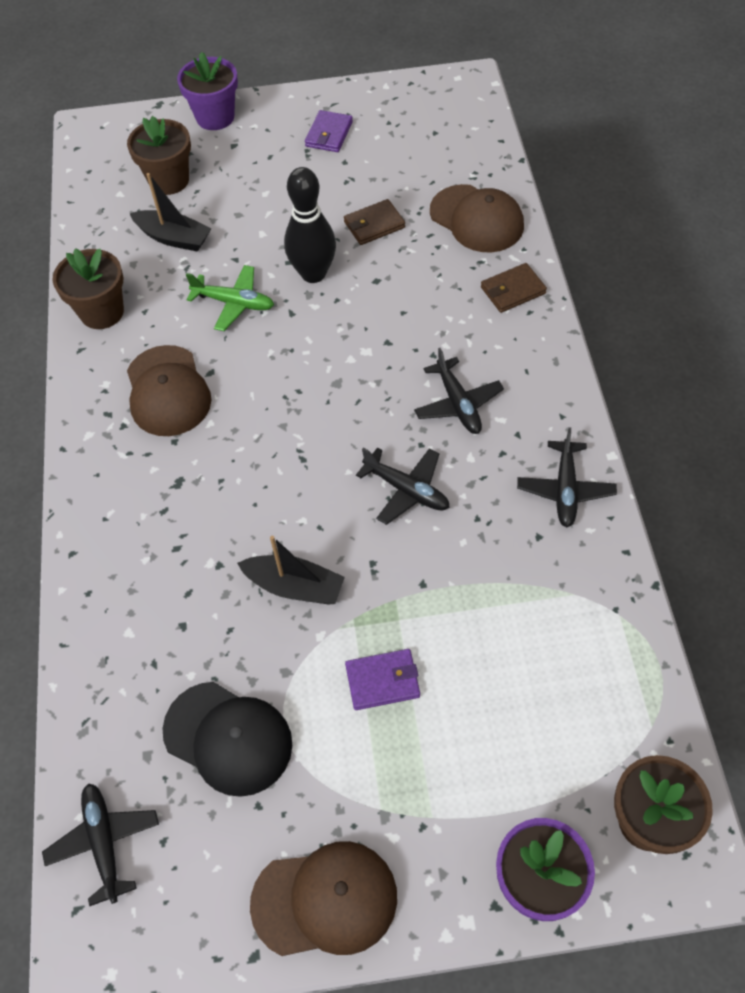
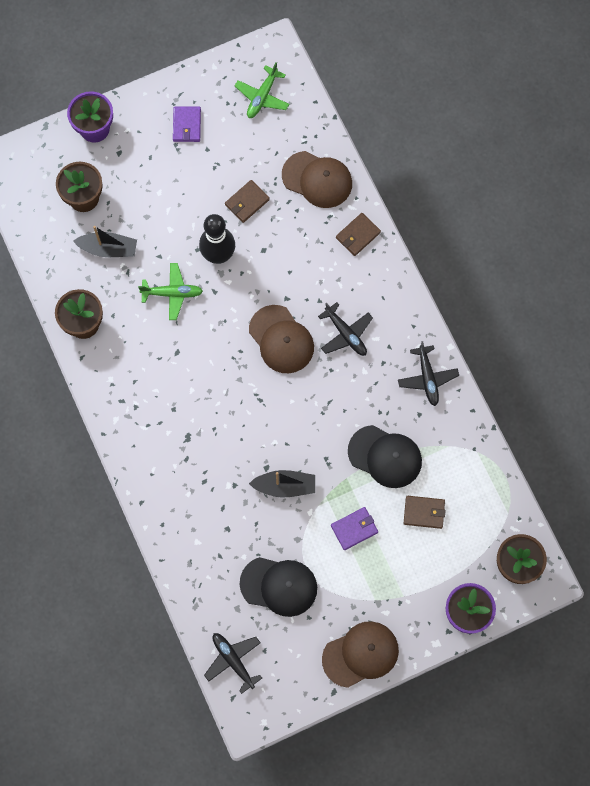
camera: 20 degrees left, 15 degrees up
(167, 391) = (154, 374): brown cap -> brown cap (281, 339)
(407, 490) = (332, 404): black plane -> none
(434, 124) = (262, 97): none -> green plane
(466, 584) = (385, 456): none -> black cap
(506, 686) = (424, 512): none -> brown wallet

